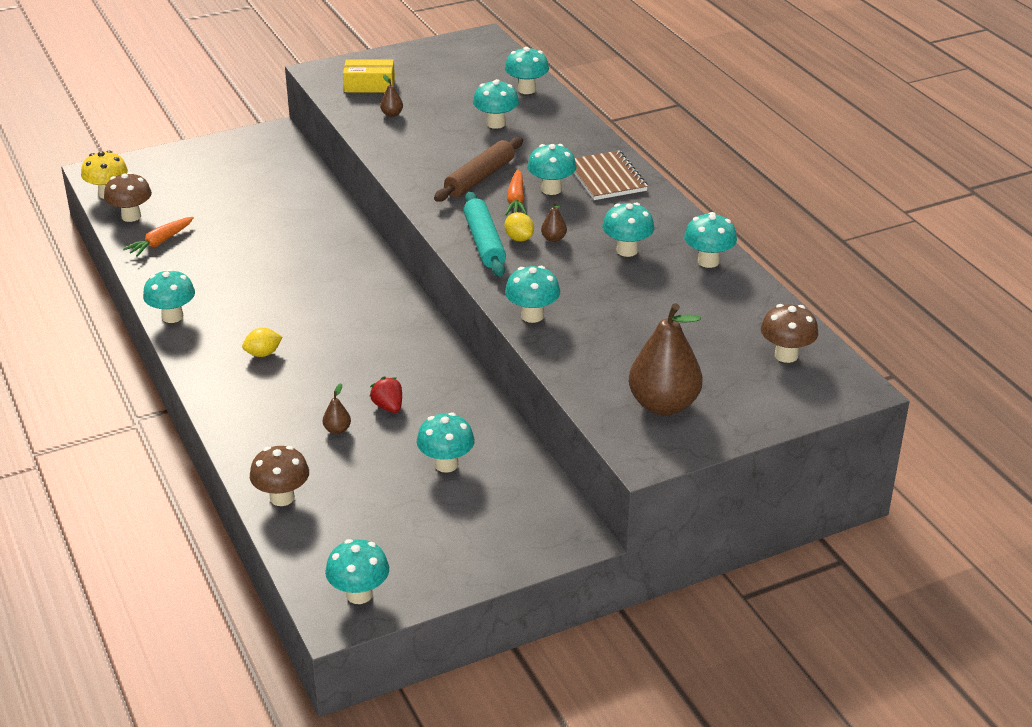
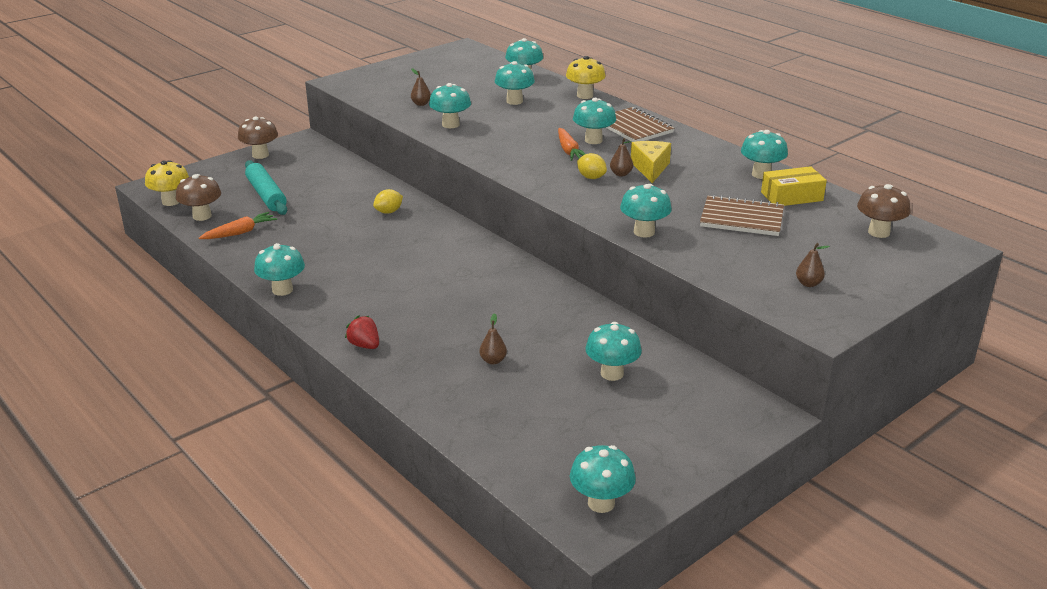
camera: 15 degrees left, 5 degrees down
(160, 242) = (240, 232): orange carrot -> orange carrot turned 150 degrees counterclockwise
(263, 354) = (386, 308): yellow lemon -> yellow lemon (388, 212)
(282, 498) = (474, 428): brown mushroom -> brown mushroom (260, 155)
(369, 85) = (388, 87): yellow box -> yellow box (791, 196)
(388, 407) = (529, 334): red strawberry -> red strawberry (364, 345)
(479, 178) = (527, 139): brown rolling pin -> none
(484, 242) = (563, 184): turquoise rolling pin -> turquoise rolling pin (266, 195)
(579, 126) = (585, 96): none -> yellow mushroom
(590, 235) = (650, 168): none -> yellow cheese
(627, 250) = (688, 175): turquoise mushroom -> turquoise mushroom (450, 125)
(647, 315) = (741, 218): none -> brown notebook
(663, 405) = (808, 284): brown pear -> brown pear, size x0.41

